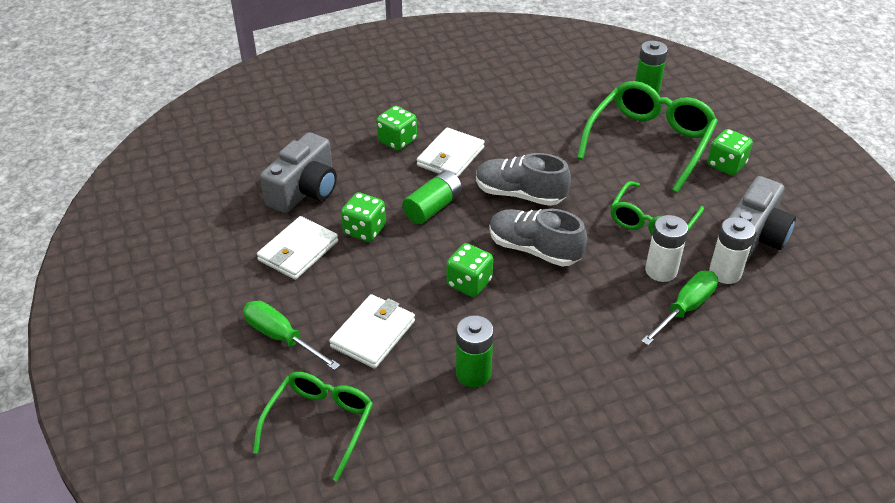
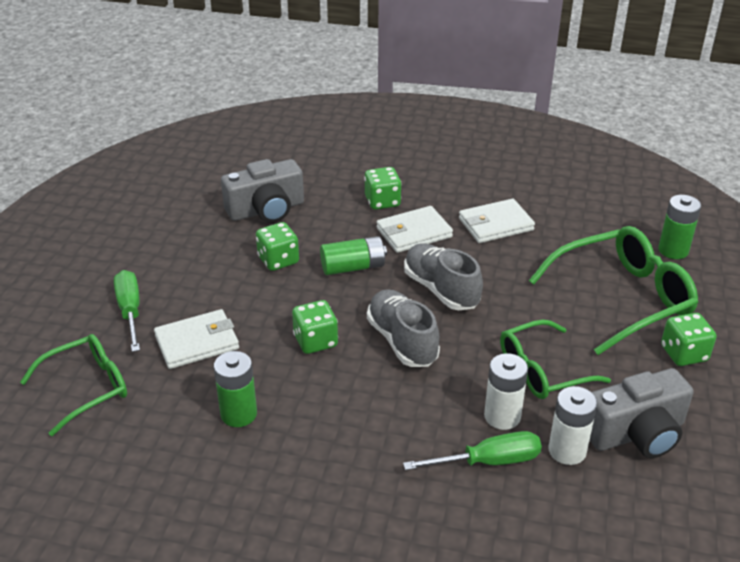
camera: 35 degrees right, 5 degrees down
(298, 251) = (211, 253): white wallet -> white wallet (495, 224)

